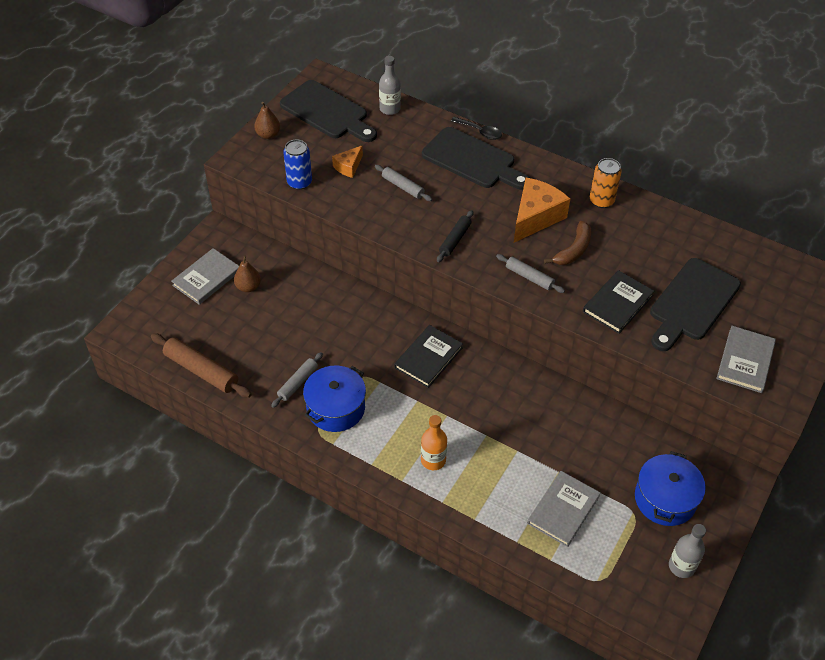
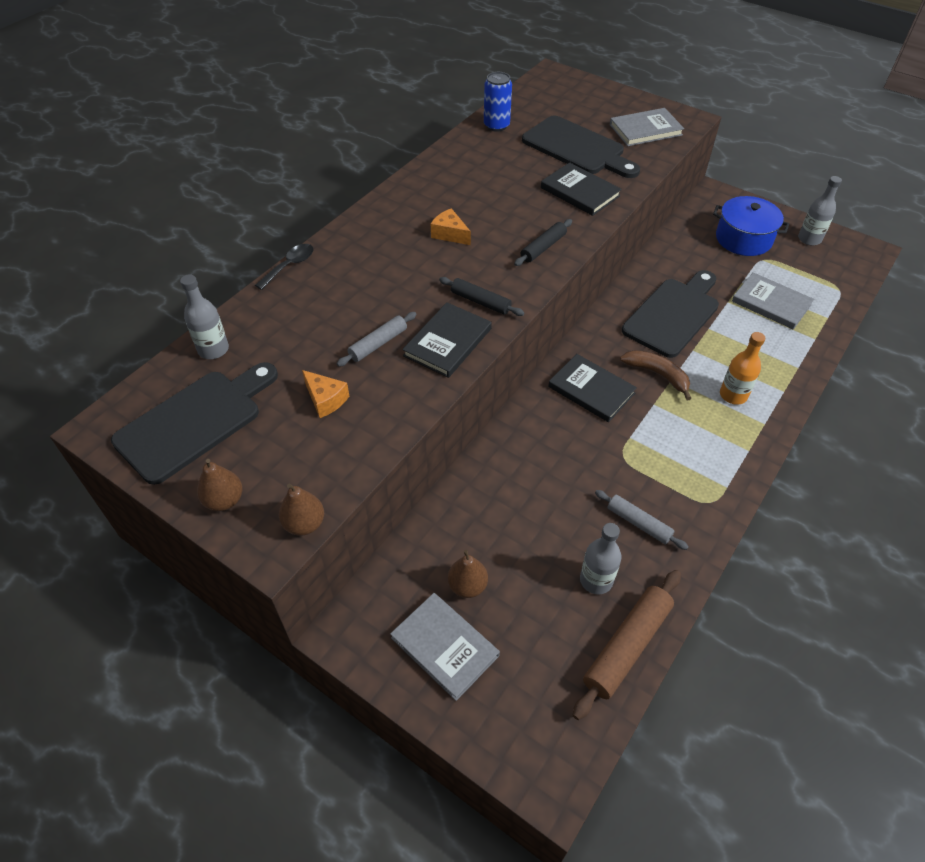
camera: 85 degrees left, 0 degrees up
(251, 170) = (304, 524): none -> brown pear
(251, 355) = (596, 580): none -> grey bottle
(299, 182) = (347, 459): blue can -> blue can (496, 125)
(335, 408) = (674, 483): blue pot -> none
(408, 223) = (447, 342): none -> black book
(472, 160) = (341, 276): black cutting board -> black cutting board (673, 314)
(529, 277) = (543, 247): grey rolling pin -> black rolling pin
(535, 217) = (450, 234): orange cheese -> orange cheese, size x0.53
(573, 250) = (503, 212): brown banana -> brown banana (657, 375)
(601, 201) = (430, 185): orange can -> none
(745, 361) = (645, 130): grey book -> grey book turned 45 degrees counterclockwise

